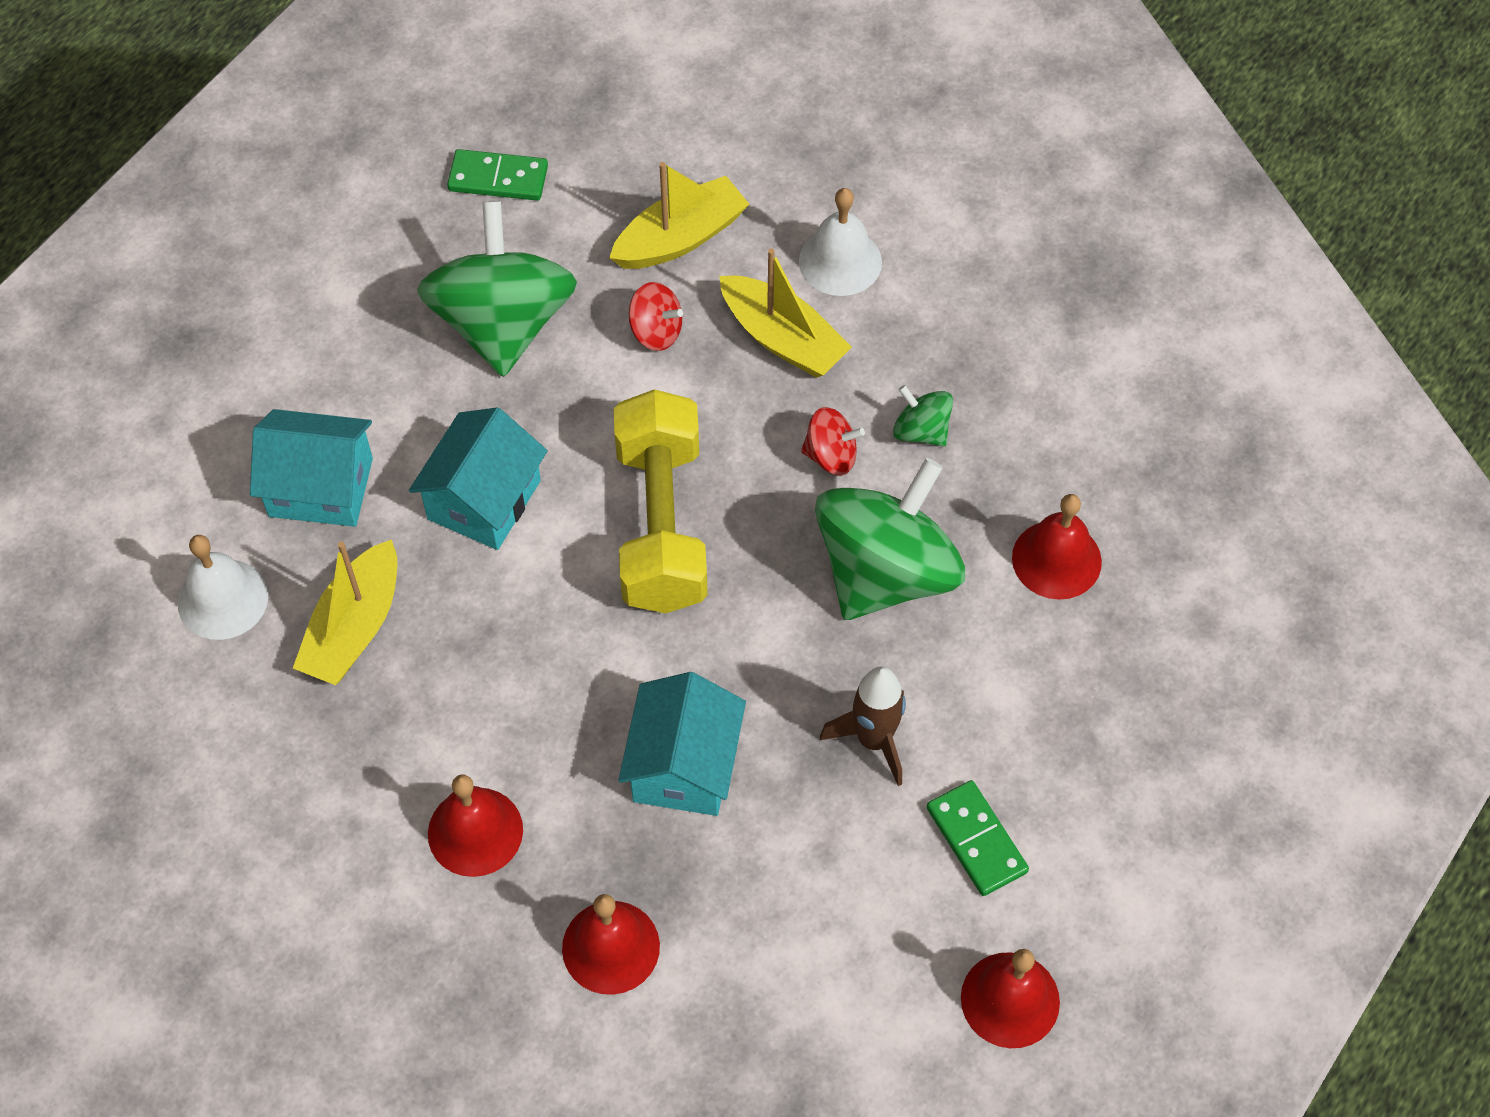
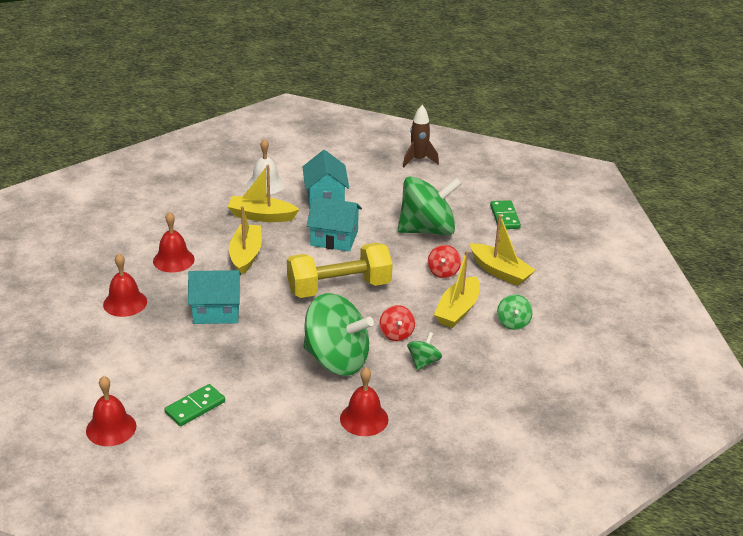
camera: 75 degrees right, 25 degrees down
(499, 681) = (246, 255): none -> yellow boat
(840, 261) = (513, 323): white bell -> green spinning top
(873, 740) = (242, 367): brown rocket -> brown rocket (418, 160)

